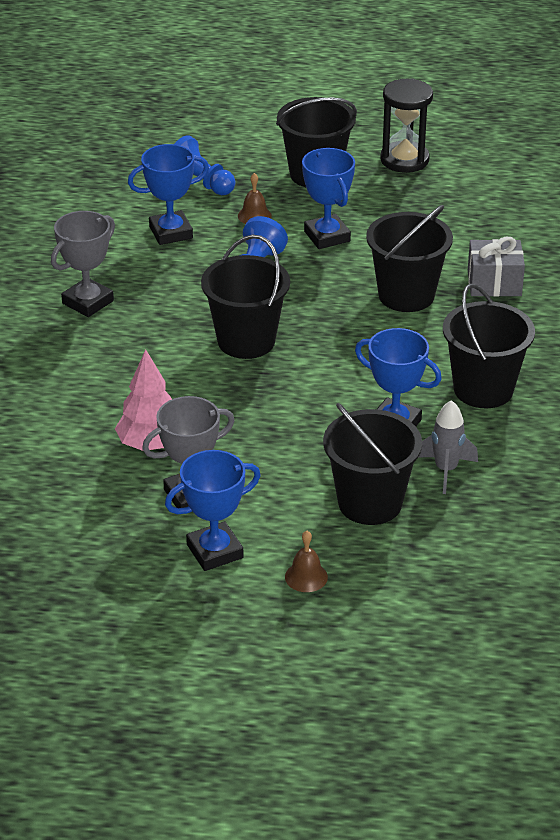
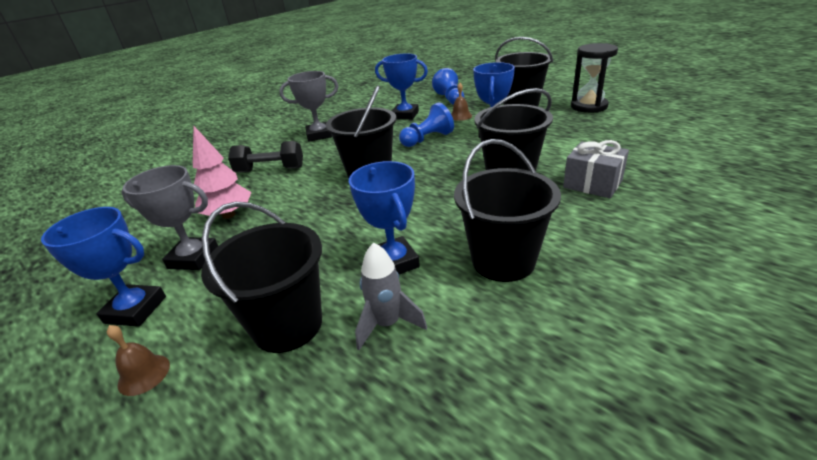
camera: 40 degrees right, 5 degrees down
(104, 375) = (270, 170): none -> black dumbbell

